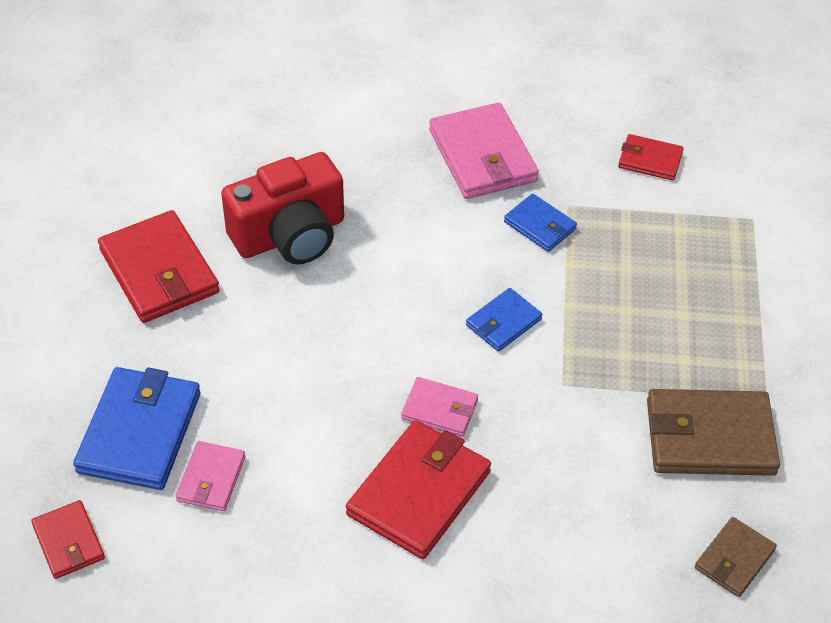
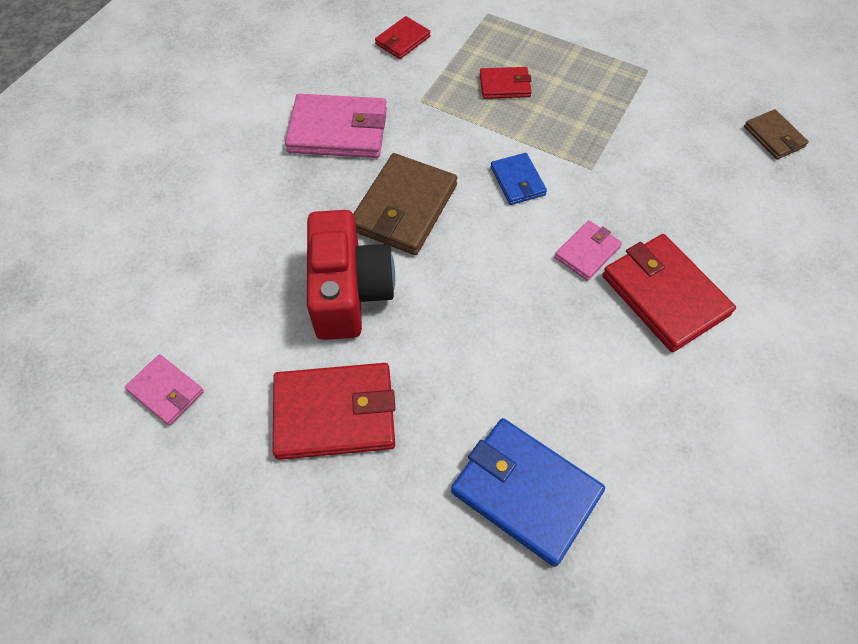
camera: 65 degrees left, 10 degrees up
(68, 542) = (635, 598): red wallet -> red wallet (505, 85)
(211, 479) = (600, 445): pink wallet -> pink wallet (166, 391)
(540, 225) = (431, 124): blue wallet -> none
(709, 437) = (669, 109): brown wallet -> brown wallet (404, 208)

